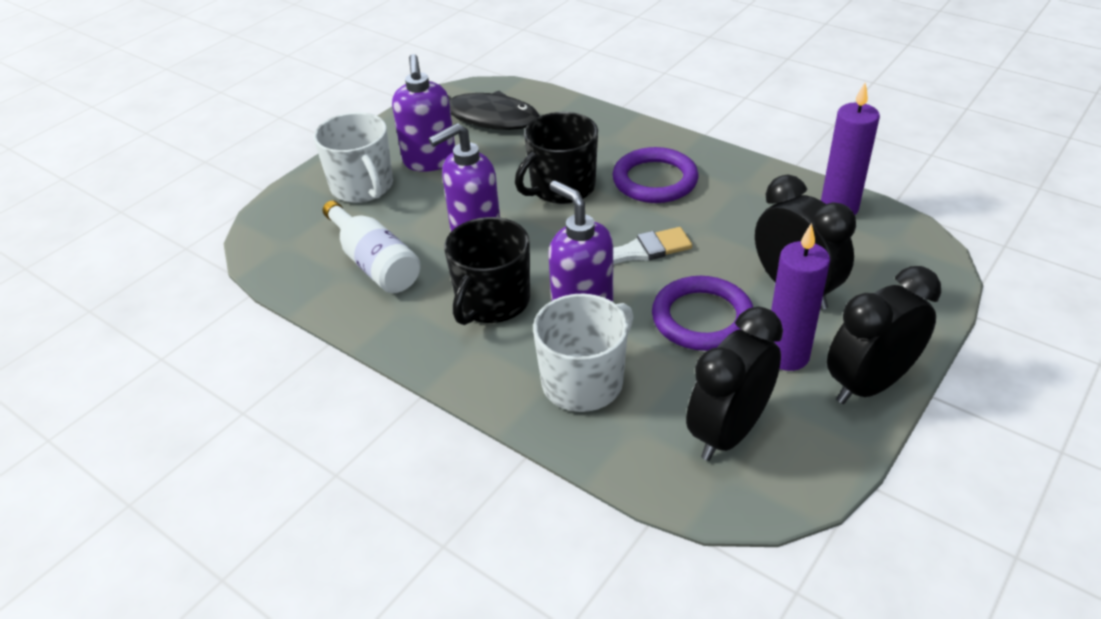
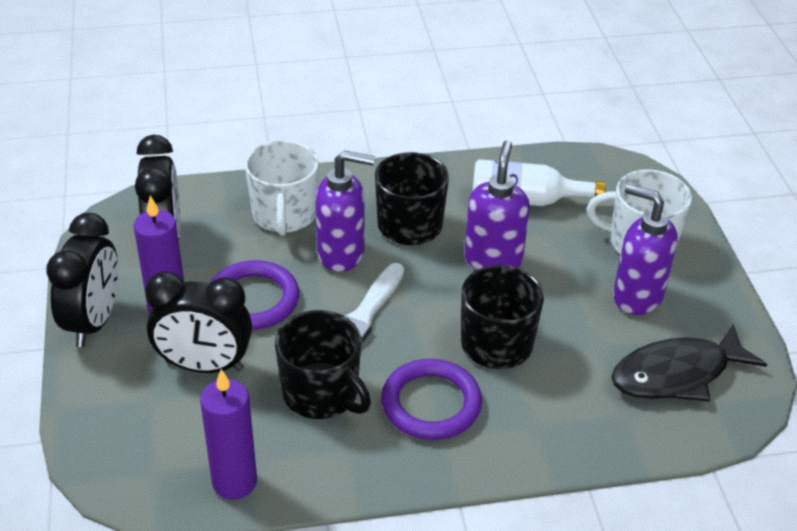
camera: 130 degrees right, 0 degrees up
(722, 224) = (322, 394): none -> black mug

